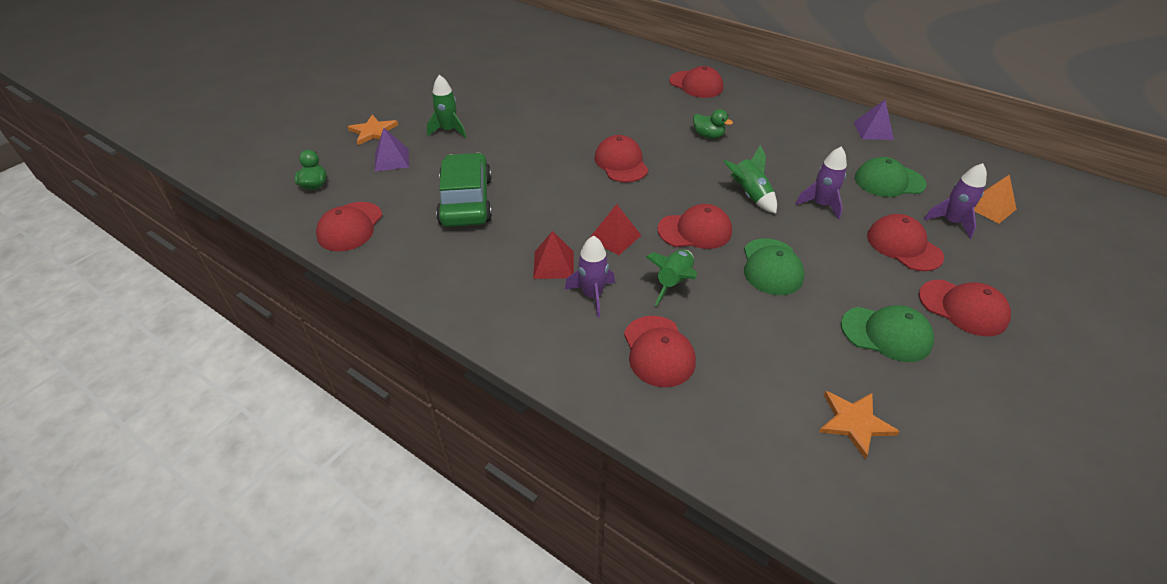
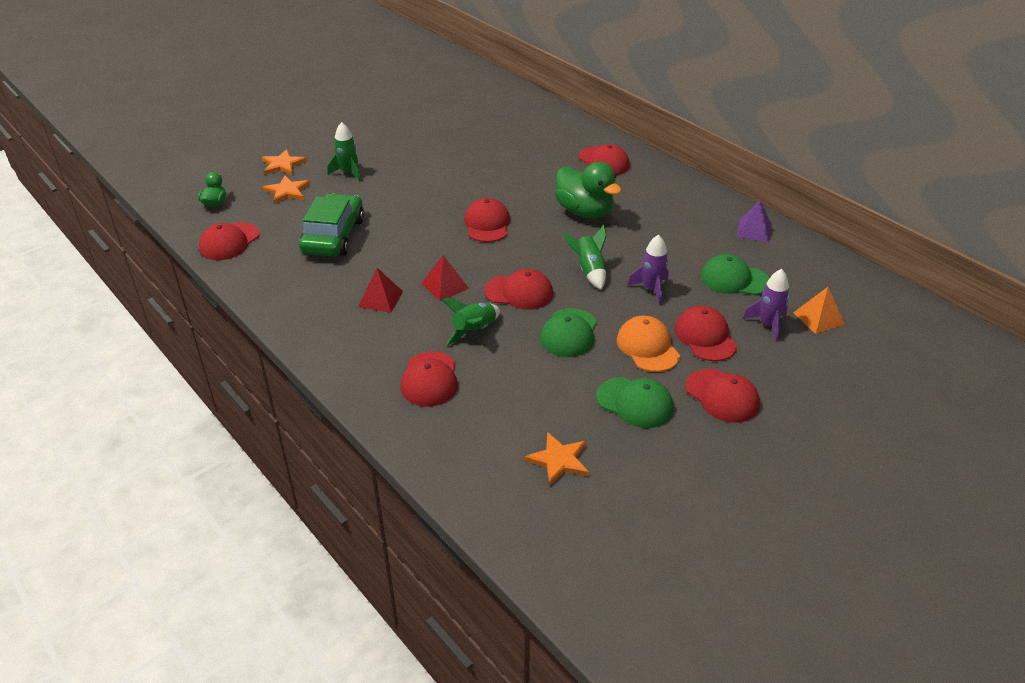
camera: 15 degrees right, 5 degrees down
(391, 159) = (287, 191): purple pyramid -> orange star
(592, 295) = (399, 328): purple rocket -> none
(708, 136) = (584, 212): green duck -> green duck, size x1.99
(857, 267) = (647, 347): none -> orange cap

